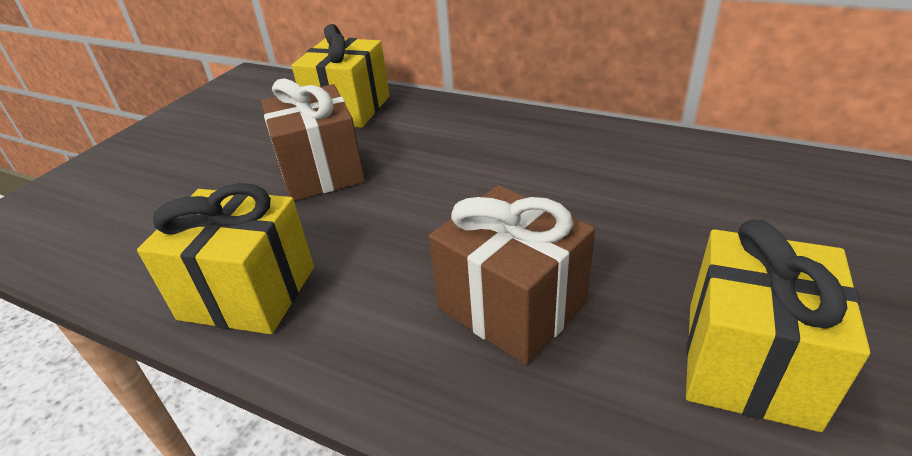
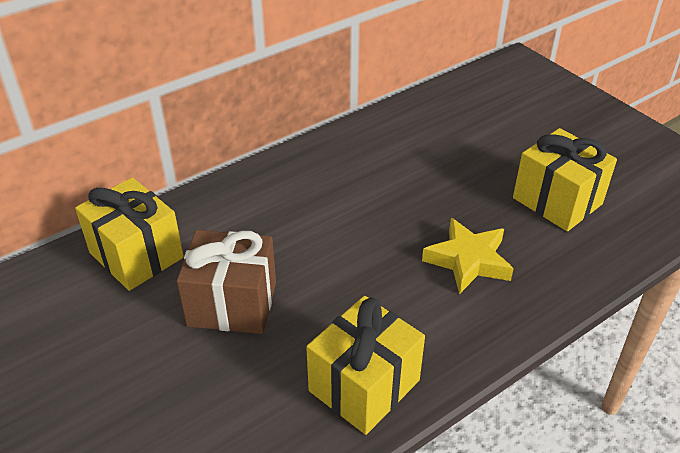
camera: 65 degrees left, 5 degrees up
(512, 306) = (468, 260): brown gift -> yellow star

